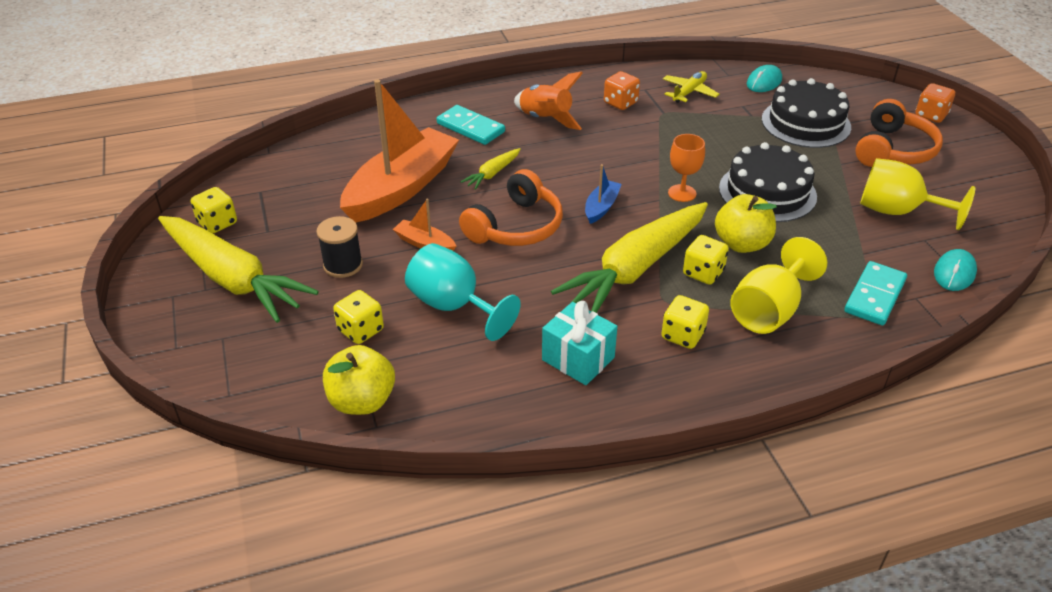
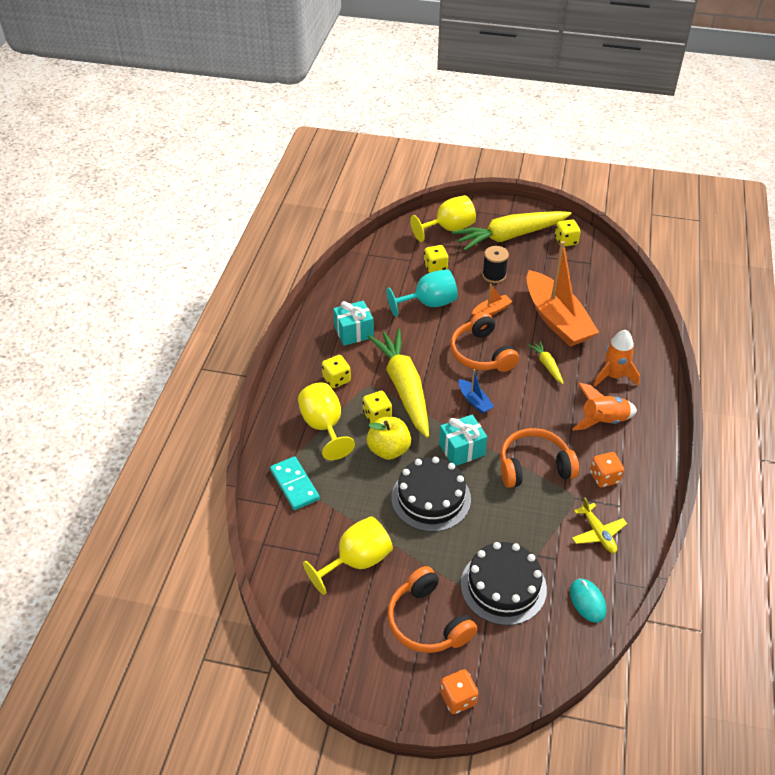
camera: 120 degrees right, 5 degrees up
(245, 352) = (448, 229): none -> yellow goblet
(362, 401) = (386, 254): yellow apple -> none
(470, 128) = (613, 376): turquoise domino -> orange rocket
(652, 143) = (534, 466): none -> orange headphones
(682, 193) = (462, 450): orange goblet -> turquoise gift
(954, 273) = (278, 544): turquoise mouse -> none

